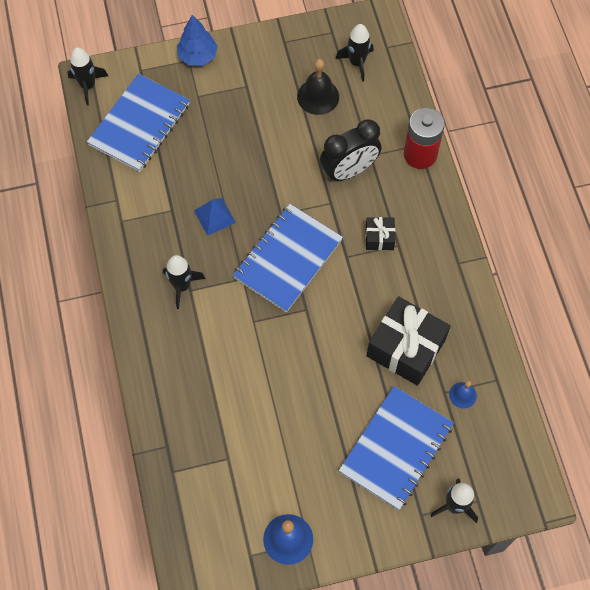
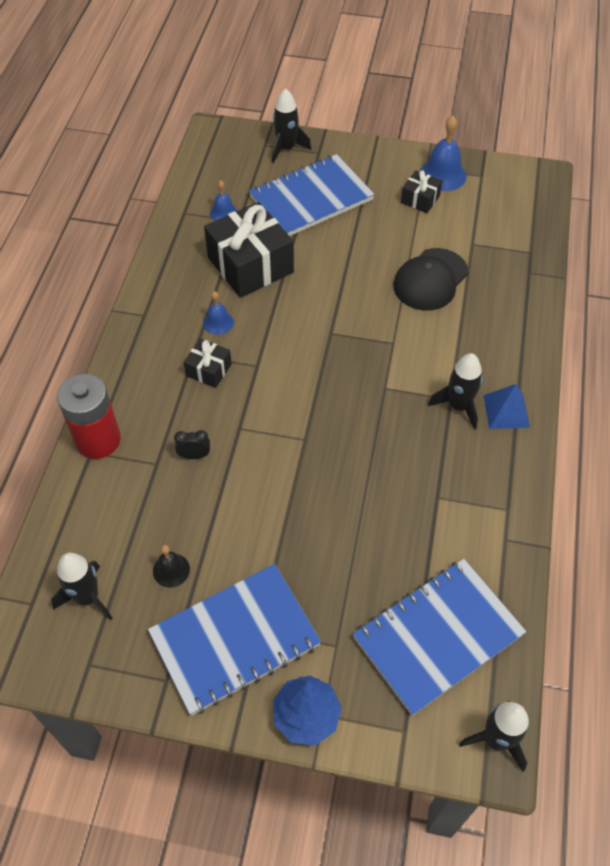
camera: 155 degrees left, 10 degrees down
(214, 216) = (386, 468): blue pyramid -> blue pyramid (506, 411)
(249, 399) = (430, 280): none -> black cap
(287, 259) = (323, 388): blue notebook -> blue notebook (235, 640)
(296, 494) = (420, 199): none -> black gift
(318, 96) = (171, 570): black bell -> black bell, size x0.58
(349, 171) = (194, 455): black clock -> black clock, size x0.42
(398, 281) = (218, 322): none -> blue bell

